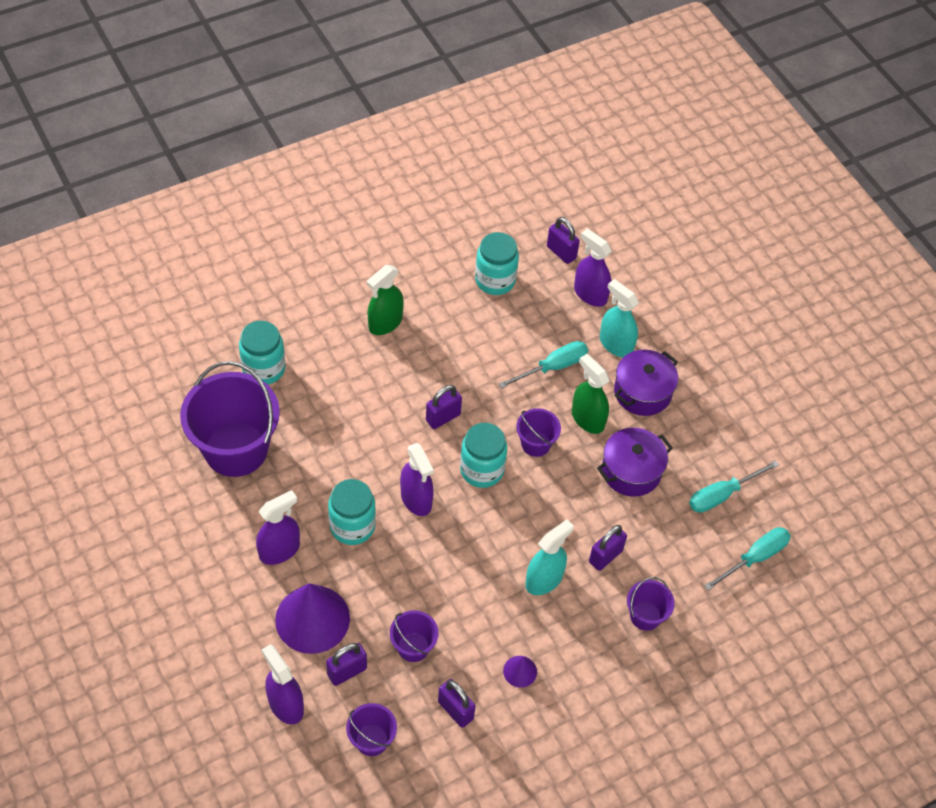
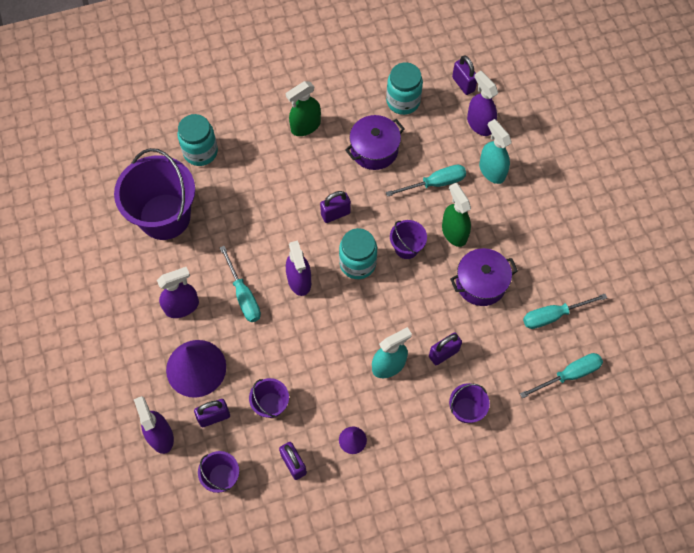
camera: 15 degrees right, 10 degrees up
(352, 526) = (243, 295): turquoise jar -> turquoise screwdriver
(642, 392) = (505, 216): purple pot -> purple pot (374, 150)

